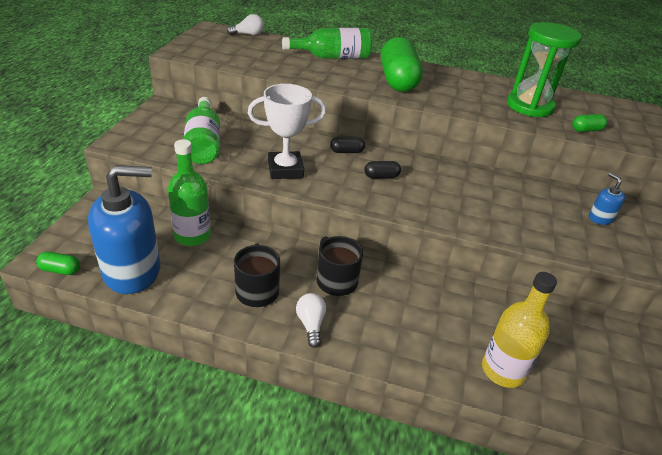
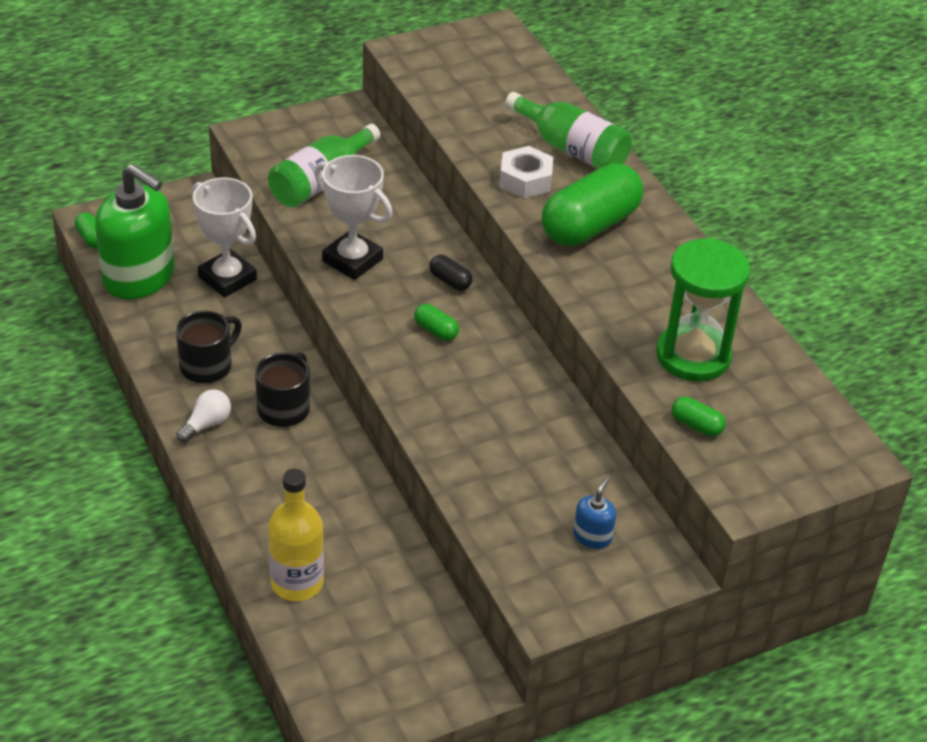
camera: 50 degrees right, 5 degrees up
(132, 271) = (139, 277): blue soap dispenser -> green soap dispenser
(192, 236) = (227, 278): green bottle -> white trophy
(248, 34) = (527, 60): white light bulb -> none
(338, 76) = (525, 180): none -> white nut
(381, 176) = (436, 331): black capsule -> green capsule

